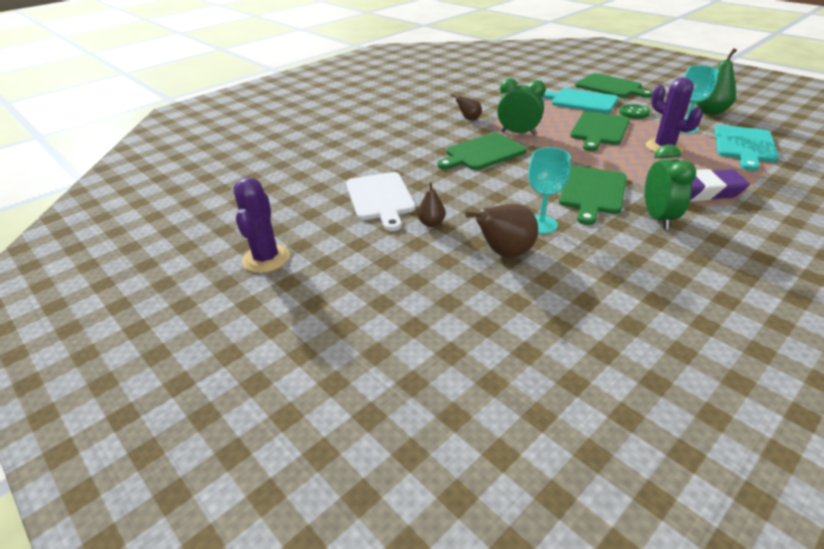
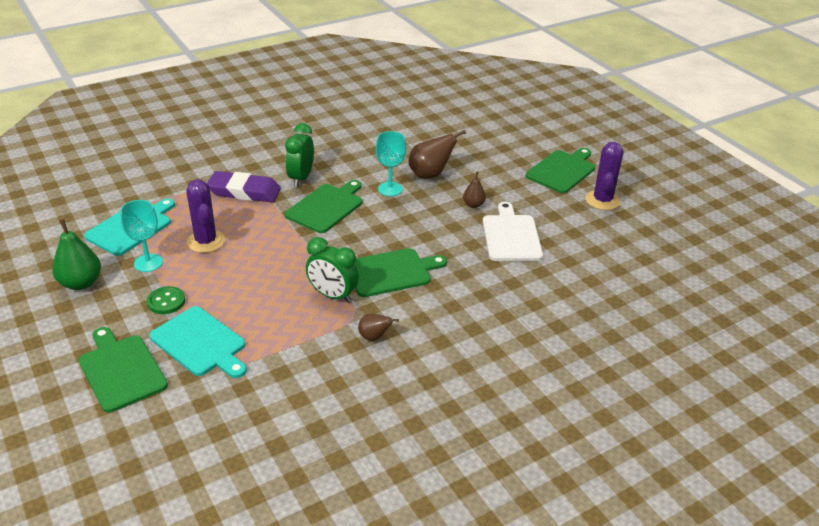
camera: 170 degrees left, 0 degrees up
(599, 130) = (239, 280): green cutting board -> green cutting board (562, 170)

